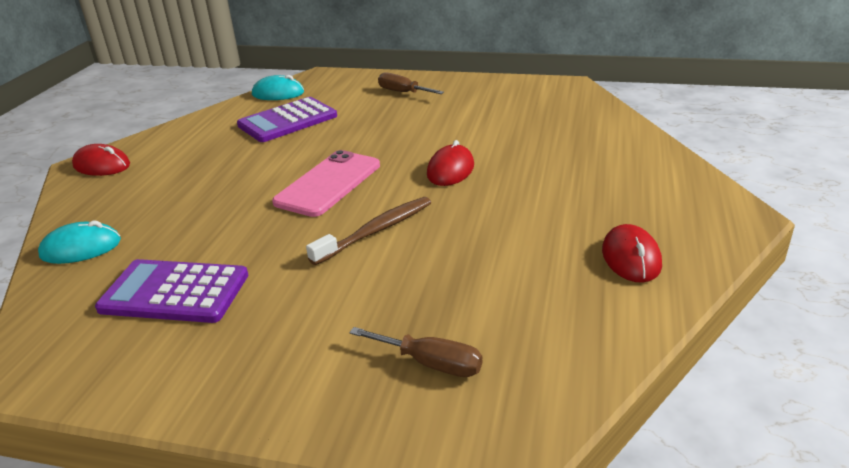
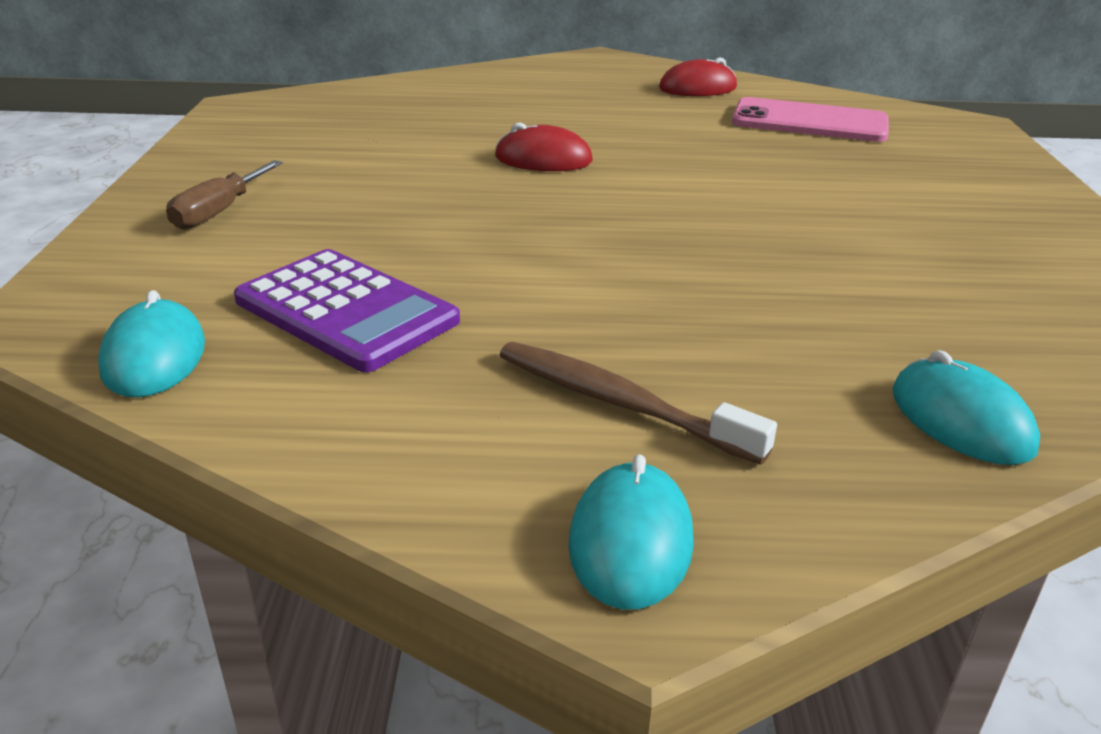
camera: 105 degrees left, 0 degrees up
(102, 165) = (630, 541): red mouse -> turquoise mouse
(174, 292) = (966, 290): purple calculator -> none
(328, 184) = (613, 231): pink phone -> pink phone (809, 122)
(376, 231) = (725, 187): brown toothbrush -> brown toothbrush (620, 403)
(431, 363) = (918, 147): brown screwdriver -> none

